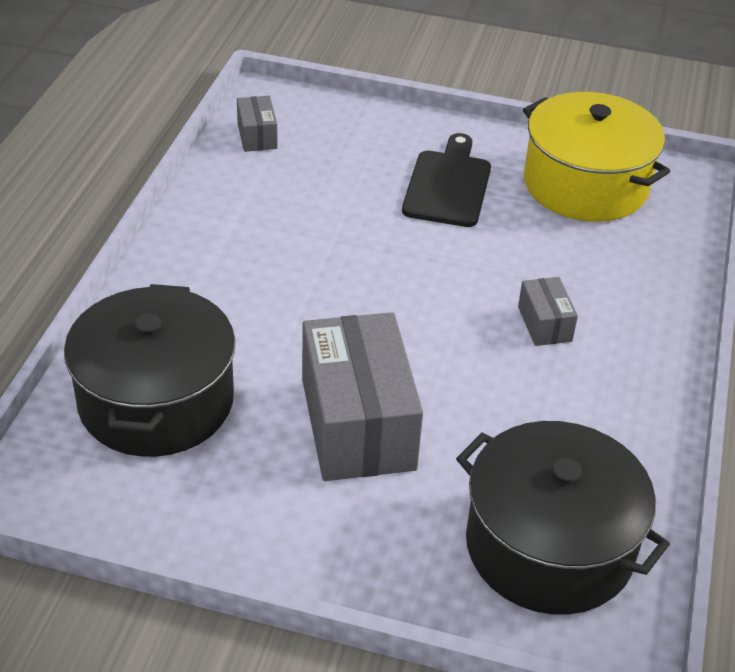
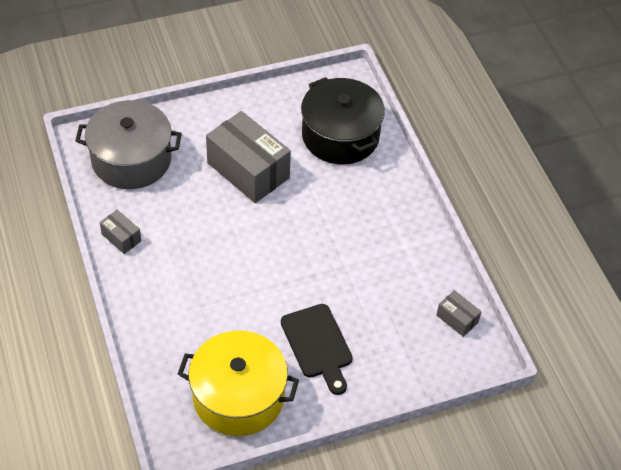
camera: 145 degrees right, 10 degrees up
(544, 324) = (199, 272): grey box -> grey box (121, 237)
(549, 546) = (131, 159): black pot -> grey pot

